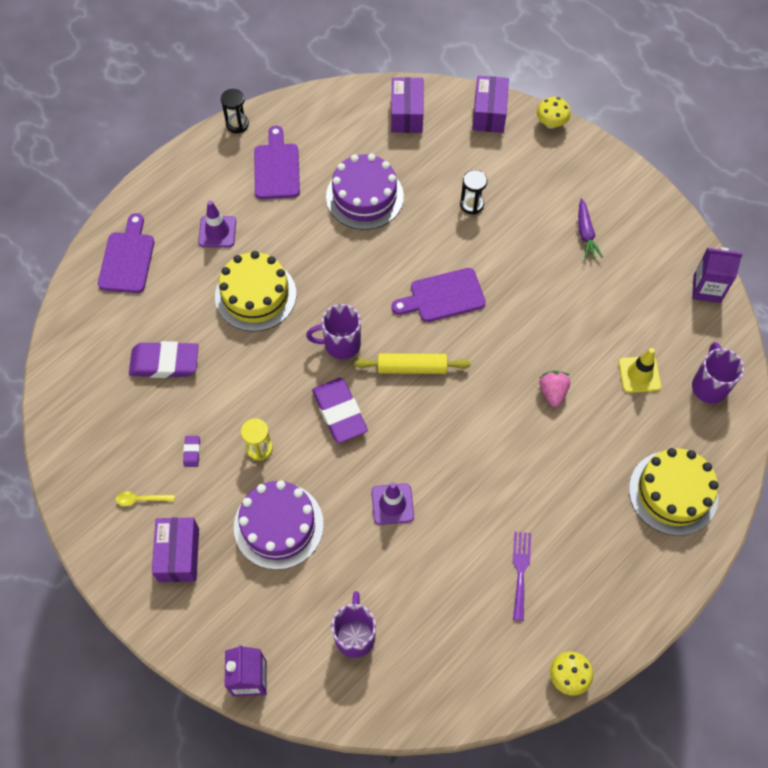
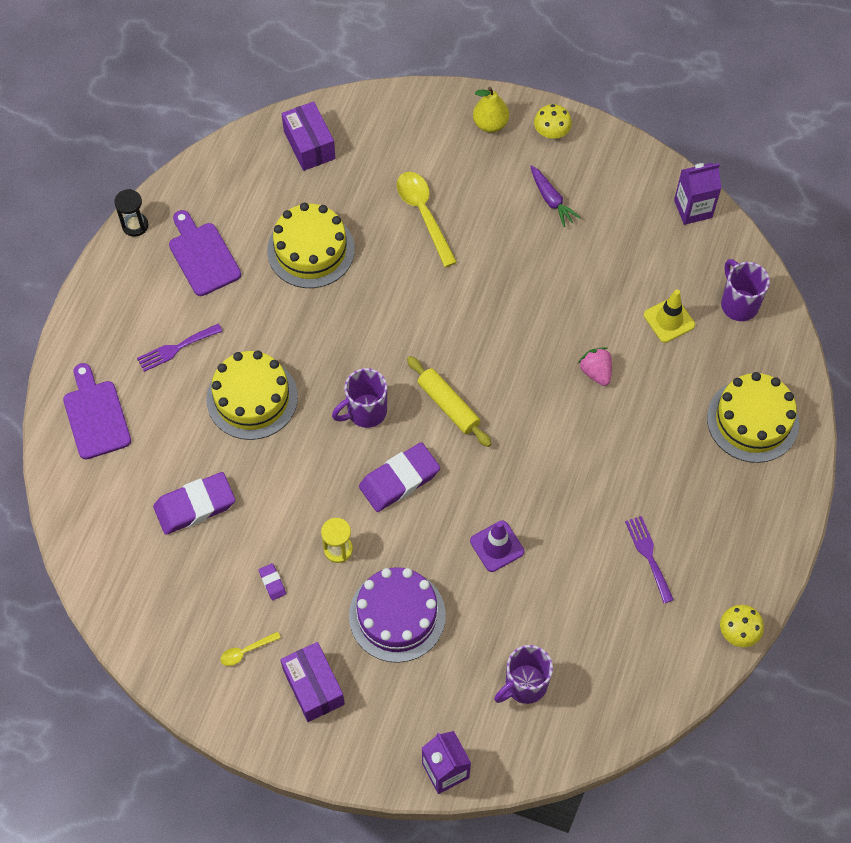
camera: 25 degrees left, 0 degrees up
(217, 232) = (176, 348): purple traffic cone -> purple fork
(339, 412) = (399, 480): purple eraser -> purple eraser turned 75 degrees counterclockwise
(355, 635) = (524, 685): purple mug -> purple mug turned 105 degrees counterclockwise
(364, 196) = (311, 250): purple cake -> yellow cake
(412, 368) = (448, 405): yellow rolling pin -> yellow rolling pin turned 75 degrees clockwise
(443, 296) = (443, 321): purple cutting board -> none
(471, 204) = (424, 214): black hourglass -> yellow spoon
(489, 113) = (394, 111): purple box -> none
(551, 123) = (462, 98): yellow mushroom -> yellow mushroom (551, 132)
(564, 153) = (490, 124): none -> yellow pear

